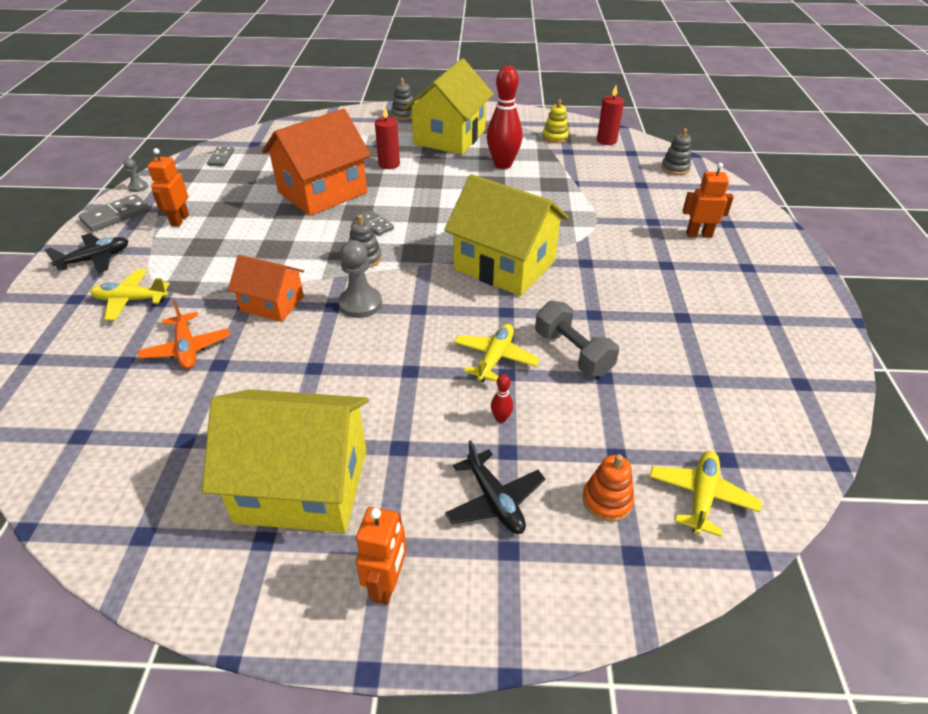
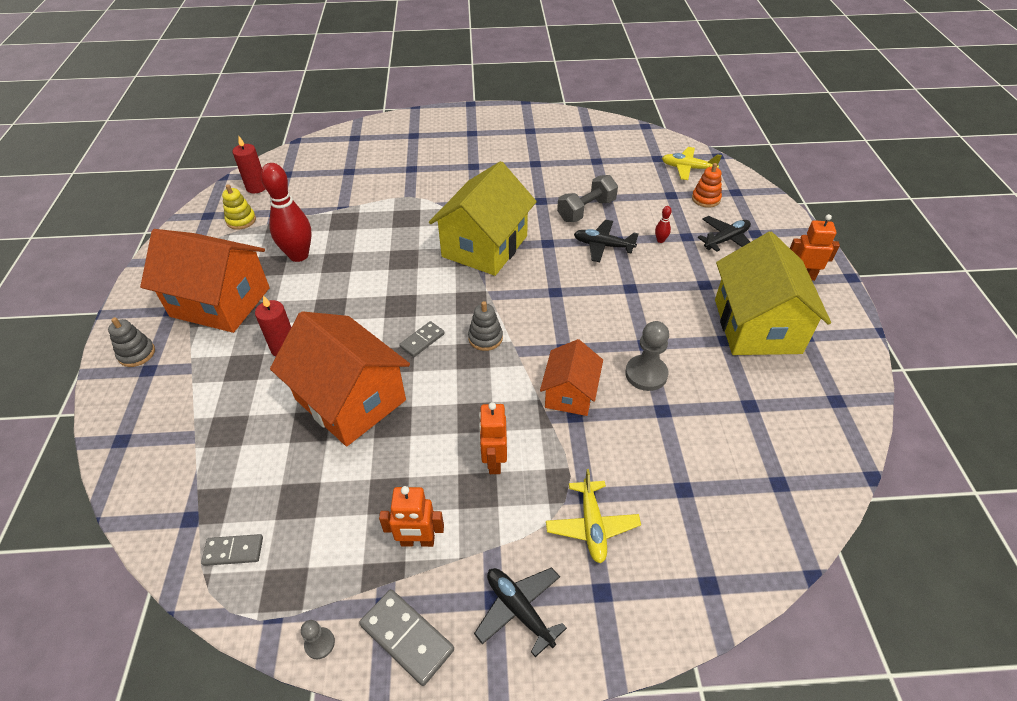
camera: 95 degrees left, 5 degrees up
(187, 348) = (650, 442): orange plane -> none
(360, 304) = (556, 329): grey pawn -> grey pawn (646, 374)
(449, 137) = (220, 302): yellow house -> orange house
(495, 358) = (603, 246): yellow plane -> black plane
(675, 168) = (321, 152): grey stacking toy -> none
(698, 234) = (430, 149): orange robot -> orange robot (494, 461)

